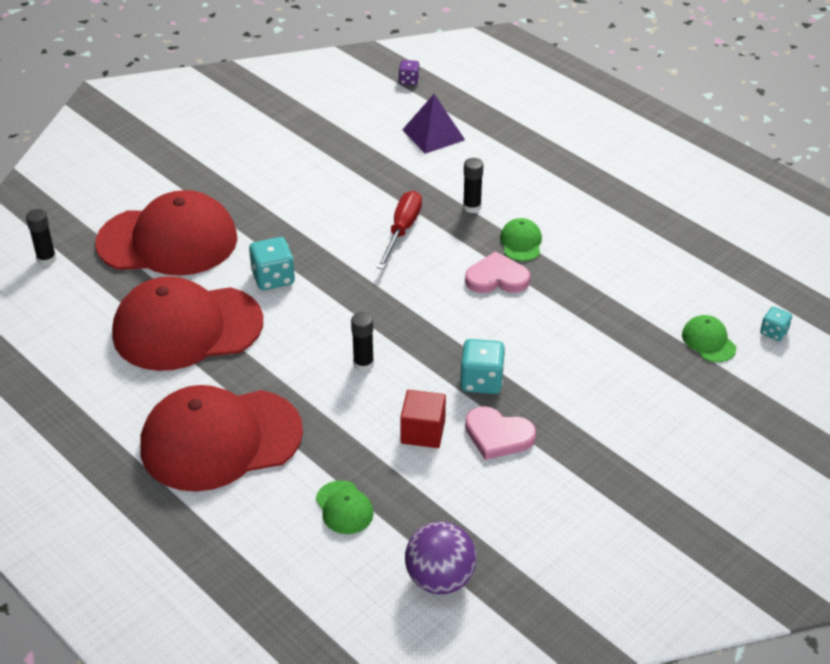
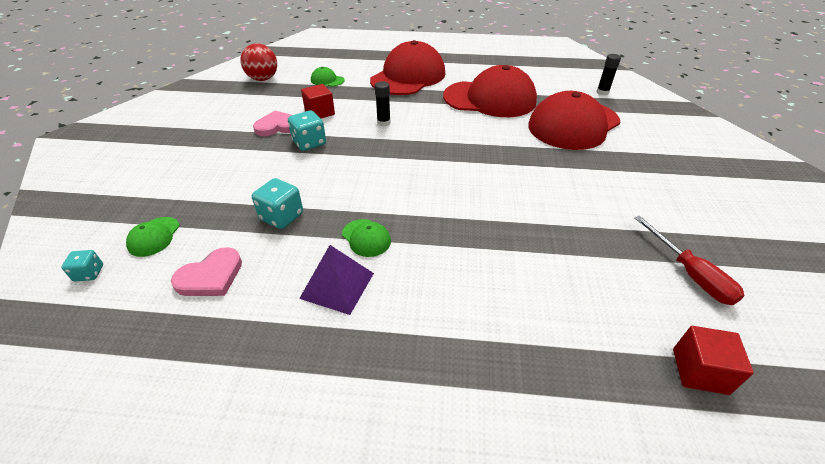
camera: 140 degrees right, 0 degrees up
(187, 328) = (489, 99): red cap -> red cap turned 60 degrees clockwise
(273, 278) = (490, 135): turquoise dice -> turquoise dice (281, 217)
(402, 230) = (462, 199): red screwdriver -> red screwdriver (690, 274)
(409, 81) = (699, 371): purple dice -> red cube
(433, 134) = (566, 305): purple pyramid -> purple pyramid (337, 285)
(440, 579) = (263, 79): purple ball -> red ball
(472, 207) = (437, 246): black glue stick -> none
(497, 278) = (357, 201): pink heart -> pink heart (211, 276)
(708, 341) = (154, 237): green cap -> green cap turned 75 degrees clockwise

